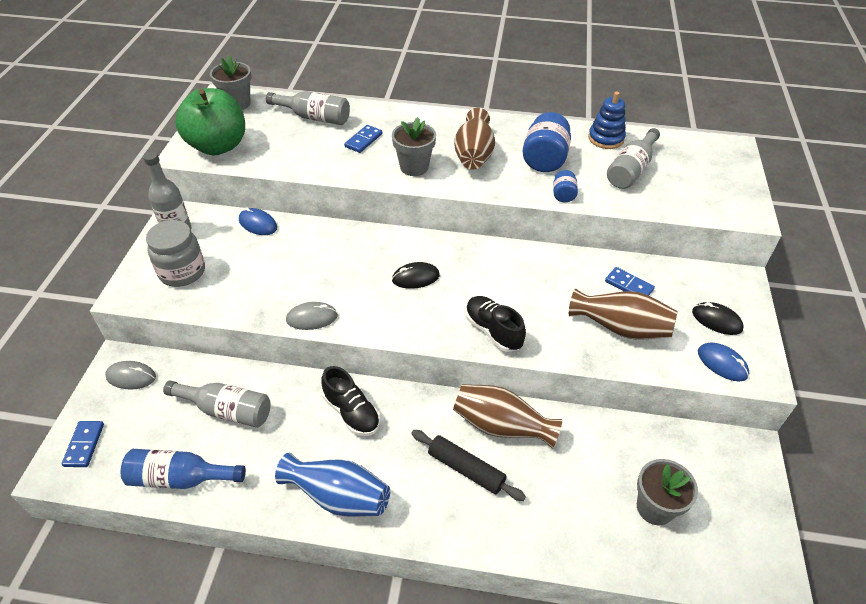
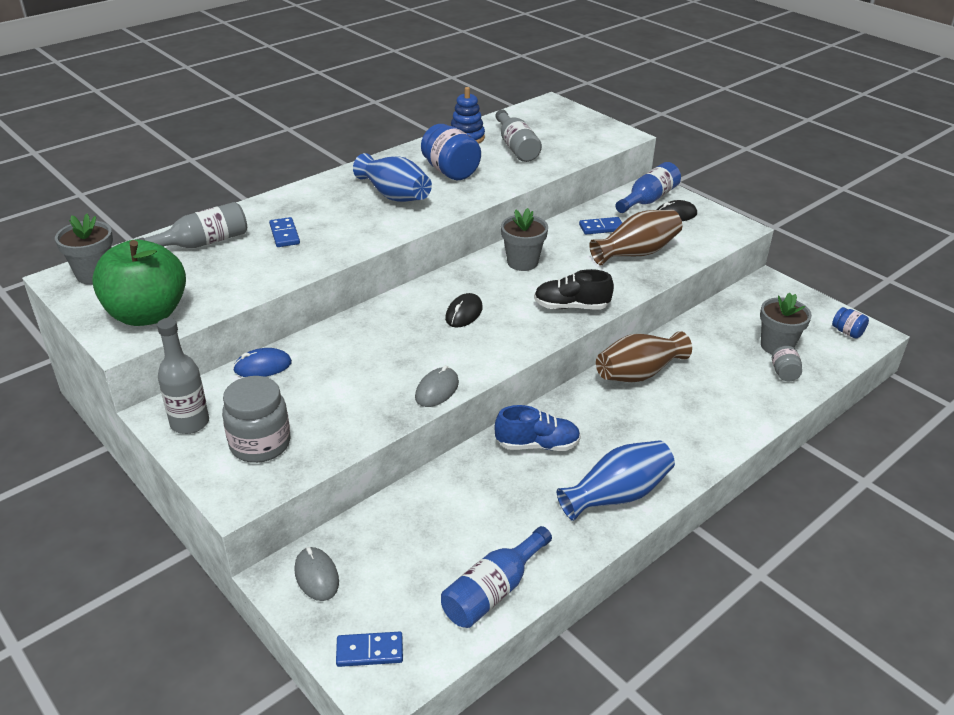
camera: 50 degrees left, 10 degrees down
(84, 445) = (369, 651): blue domino -> blue domino turned 45 degrees counterclockwise
(131, 377) = (316, 576): grey mouse -> grey mouse turned 75 degrees counterclockwise
(227, 410) = (445, 523): grey bottle -> none
(351, 412) = (537, 445): black shoe -> blue shoe
(414, 167) = (364, 228): grey flower pot -> grey flower pot (522, 262)
(466, 469) = (660, 412): black rolling pin -> none
(474, 155) = (394, 195): brown vase -> blue vase
(563, 195) = (502, 185): blue jar -> blue jar (847, 332)
(619, 535) = (784, 373): none -> grey jar
(716, 289) = (648, 199): none -> blue bottle
(722, 363) = (713, 234): blue mouse -> none

